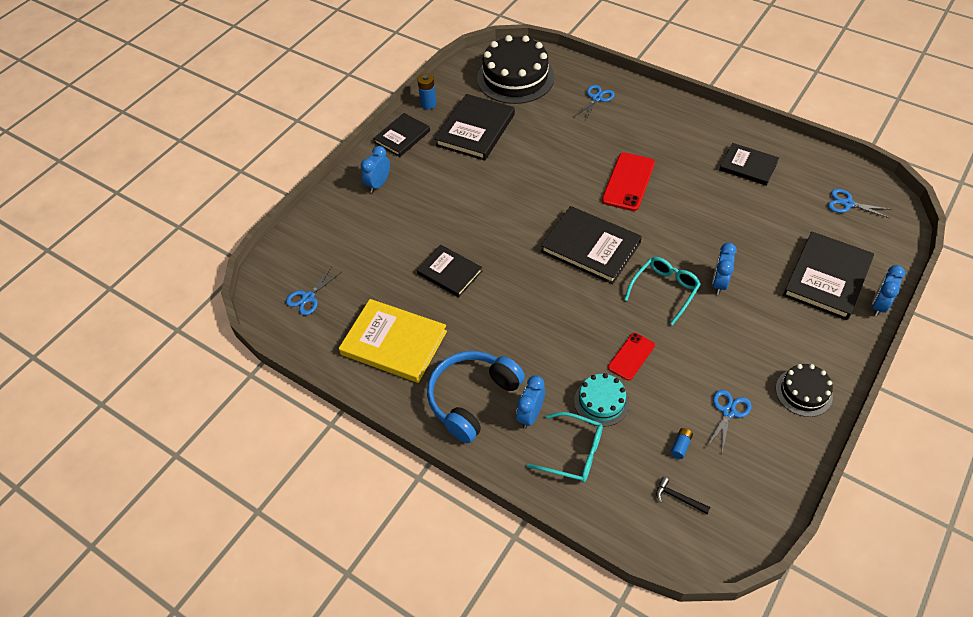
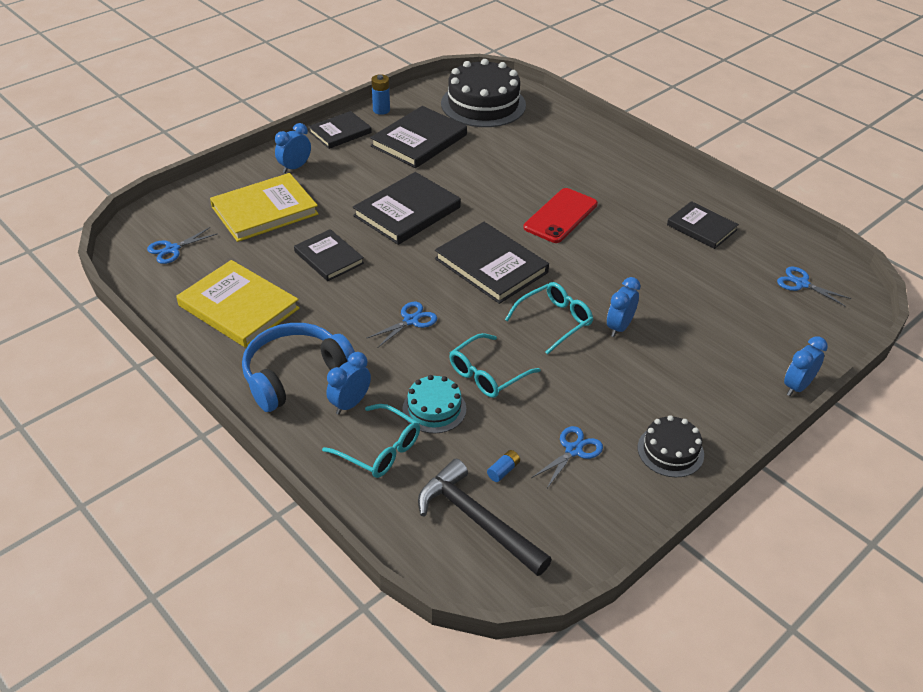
camera: 10 degrees right, 10 degrees down
(372, 237) = (264, 210): none -> yellow book
(596, 98) = (561, 137): blue scissors -> blue scissors (411, 320)
(631, 356) = (488, 374): red phone -> turquoise glasses
(678, 497) = (477, 520): black hammer -> black hammer, size x2.33
(827, 278) = (747, 348): black book -> black book (407, 212)

